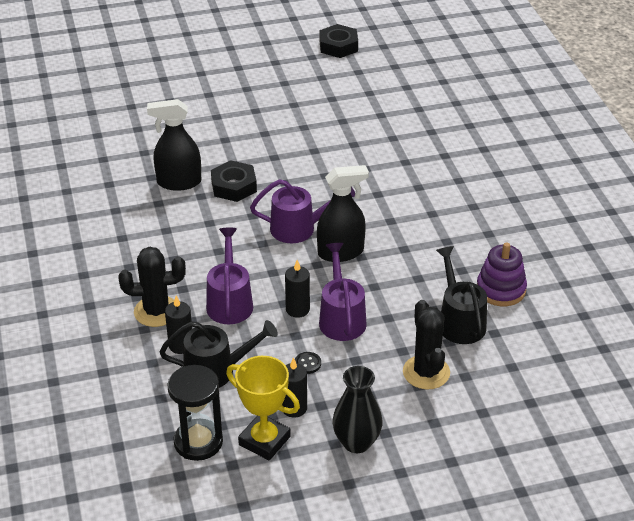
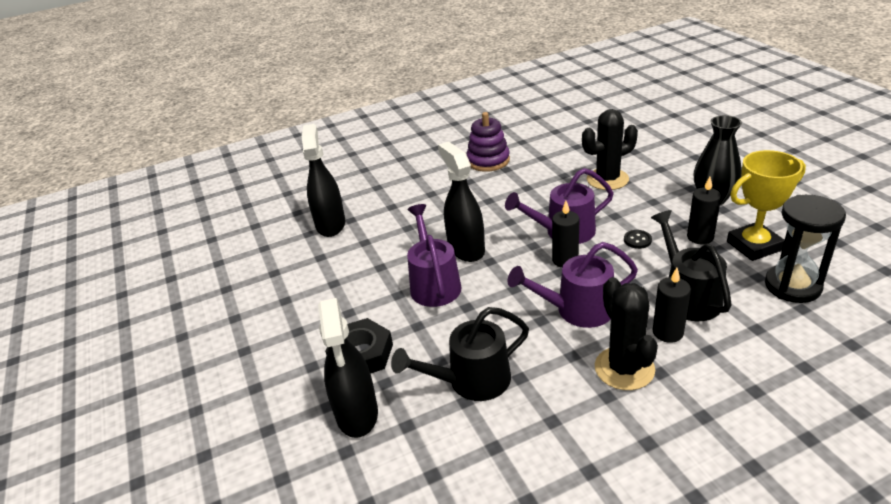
camera: 95 degrees left, 5 degrees down
(264, 440) = (754, 246): yellow trophy -> yellow trophy turned 45 degrees clockwise
(338, 46) = (53, 321): black nut -> none
(414, 175) = (330, 224): none -> black spray bottle
(459, 321) = (536, 173): black watering can -> black watering can (471, 381)

